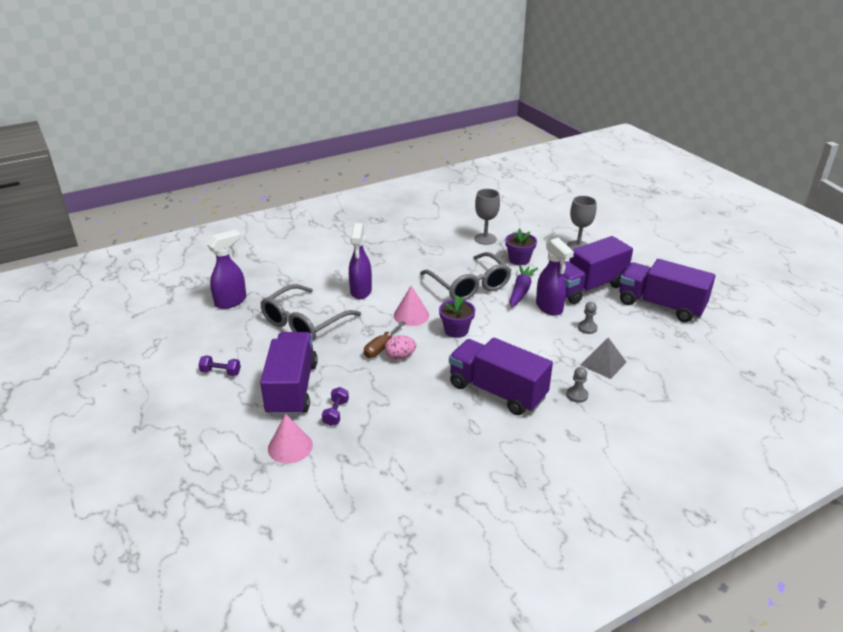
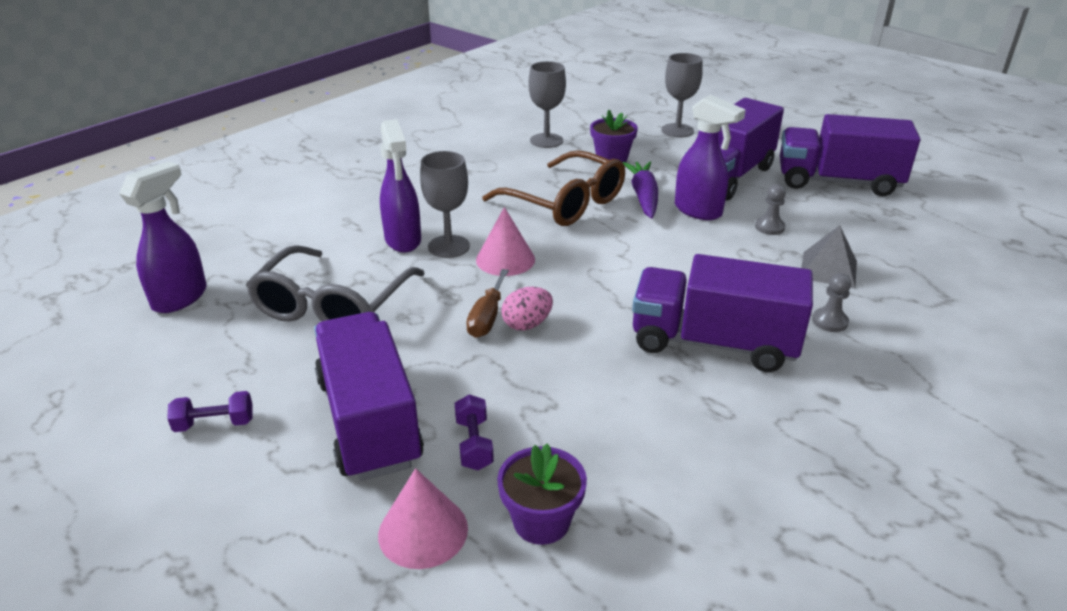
camera: 20 degrees left, 0 degrees up
(384, 300) = (449, 246): none -> grey goblet
(456, 330) = (589, 267): purple flower pot -> purple flower pot (541, 521)
(469, 285) = (565, 203): grey glasses -> brown glasses

